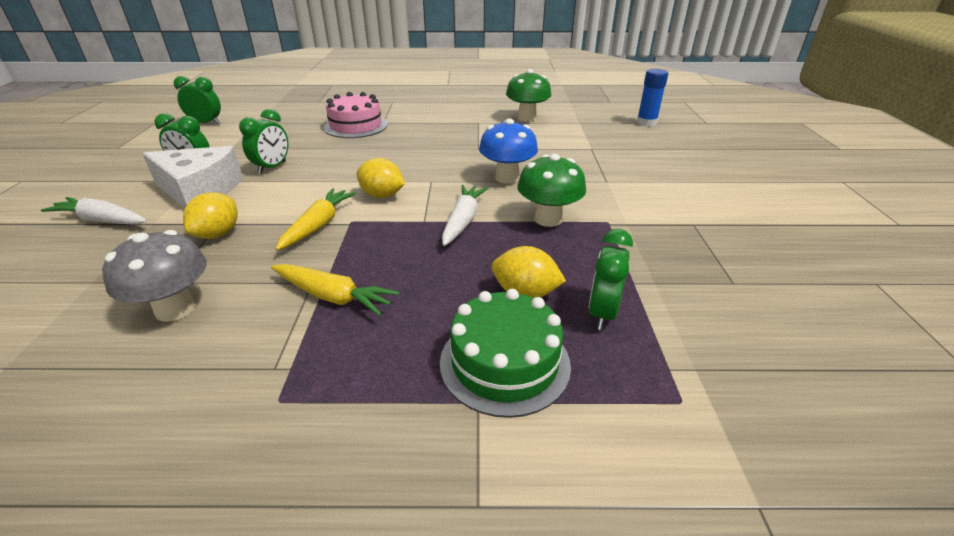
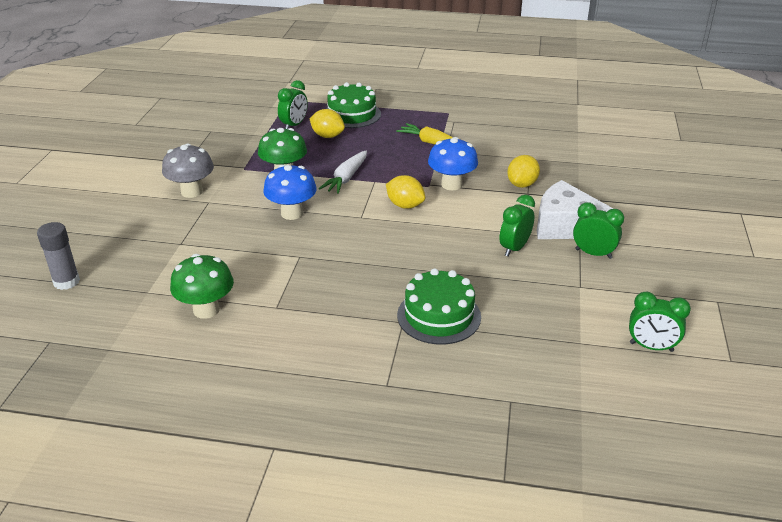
camera: 170 degrees left, 0 degrees up
(102, 220) = (620, 203): white carrot -> none
(175, 309) = (516, 145): grey mushroom -> grey mushroom (191, 192)
(319, 225) = (451, 184): yellow carrot -> blue mushroom
(356, 126) = (439, 316): pink cake -> green cake
(646, 122) = (66, 281): blue glue stick -> grey glue stick

